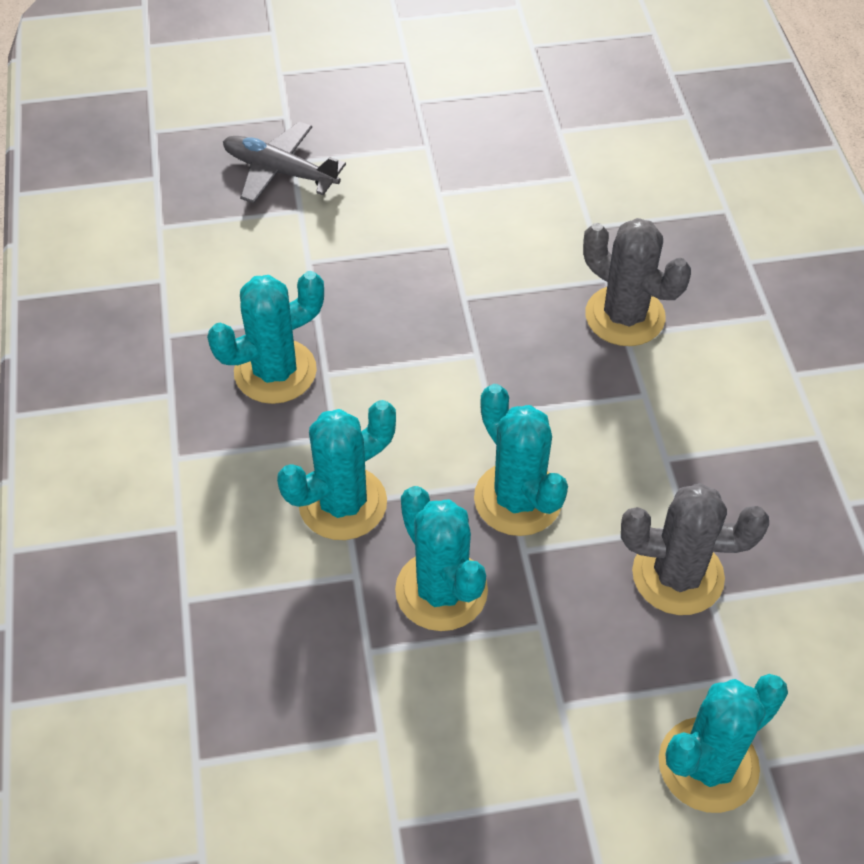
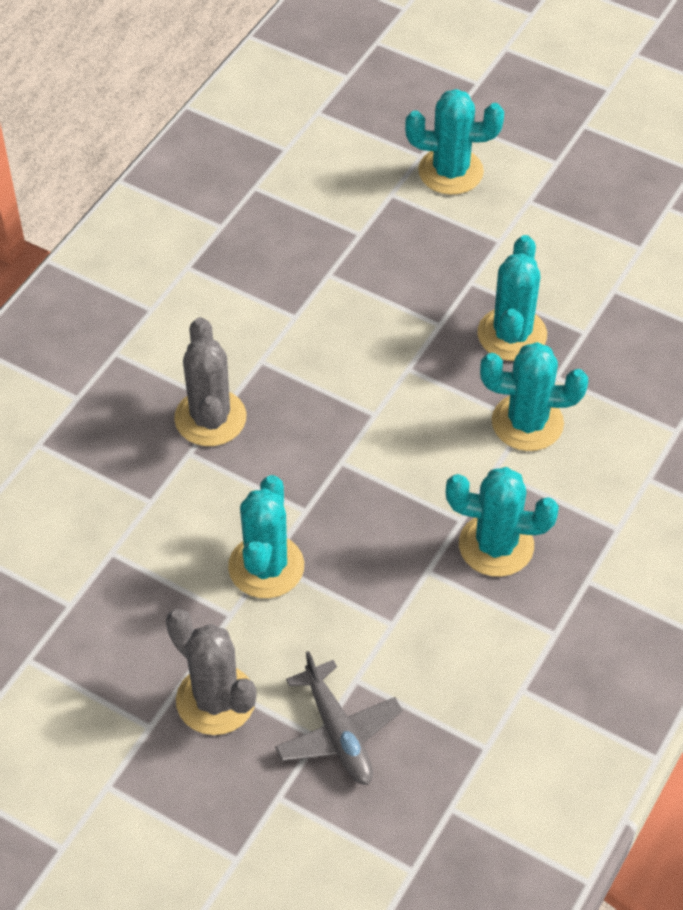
camera: 140 degrees left, 0 degrees up
(518, 499) = (413, 353): turquoise cactus -> turquoise cactus (266, 567)
(677, 575) = (365, 255): grey cactus -> grey cactus (216, 700)

